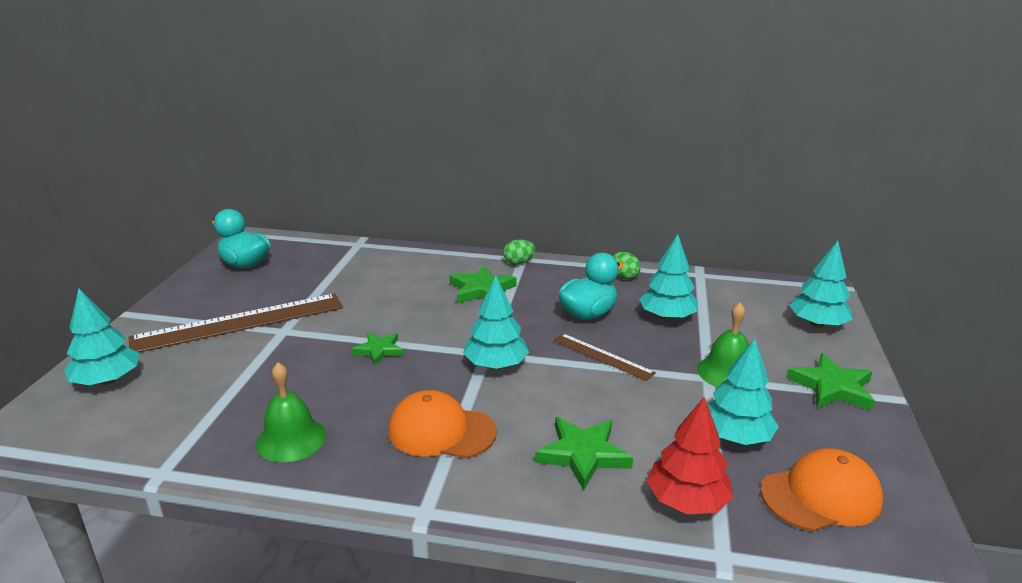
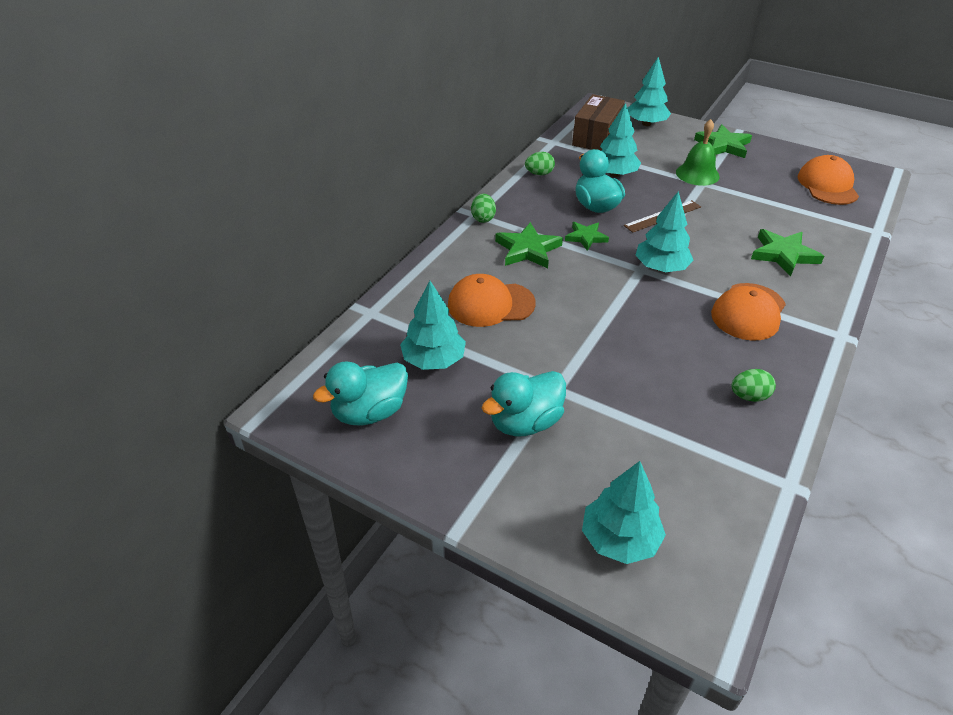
camera: 70 degrees left, 15 degrees up
(239, 322) = (525, 422): brown ruler -> turquoise duck
(291, 439) = (749, 396): green bell -> green egg
(379, 350) = (618, 328): green star -> green star (586, 237)
(388, 286) = (490, 304): none -> orange cap
(686, 501) = (831, 229): red tree -> none
(735, 436) = (770, 194): turquoise tree -> turquoise tree (433, 360)
(741, 296) = (596, 137): none -> brown box

